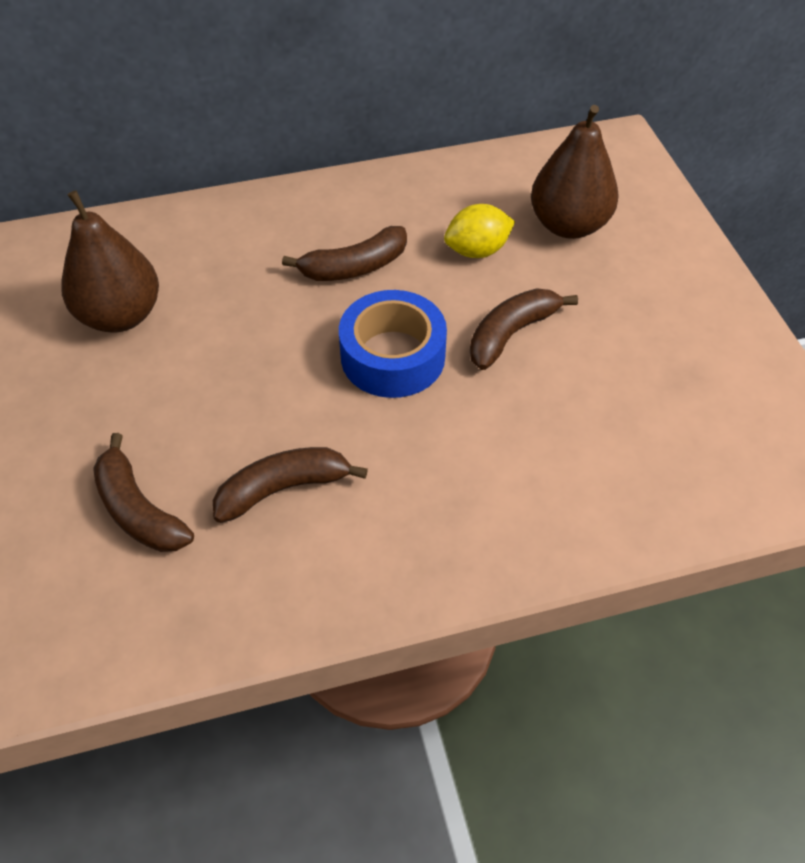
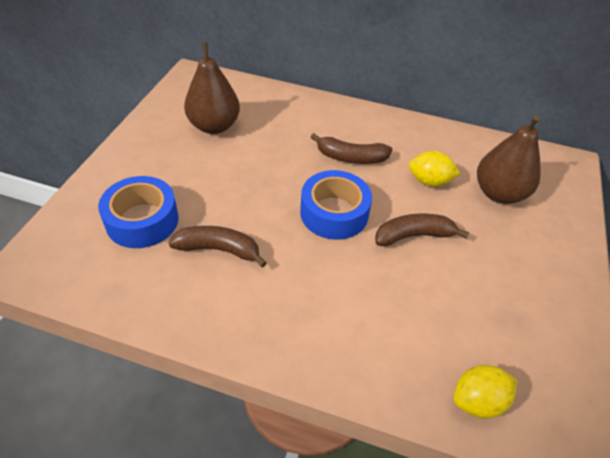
camera: 30 degrees right, 5 degrees down
(138, 510) = (142, 220): brown banana -> blue tape
(714, 490) = (477, 401): none -> yellow lemon

